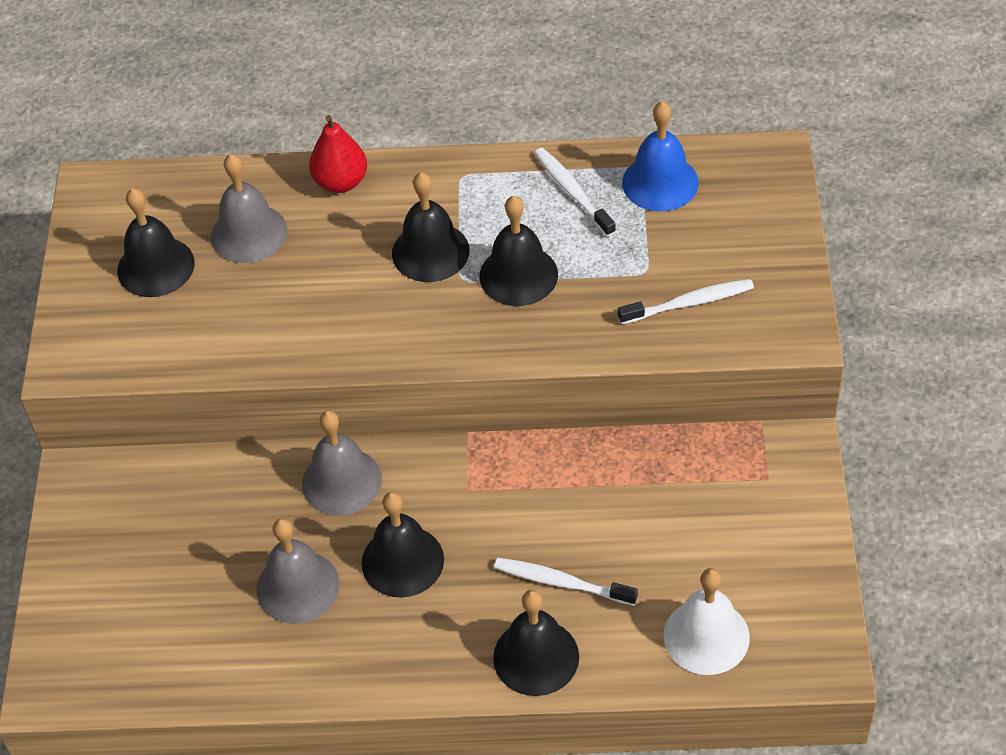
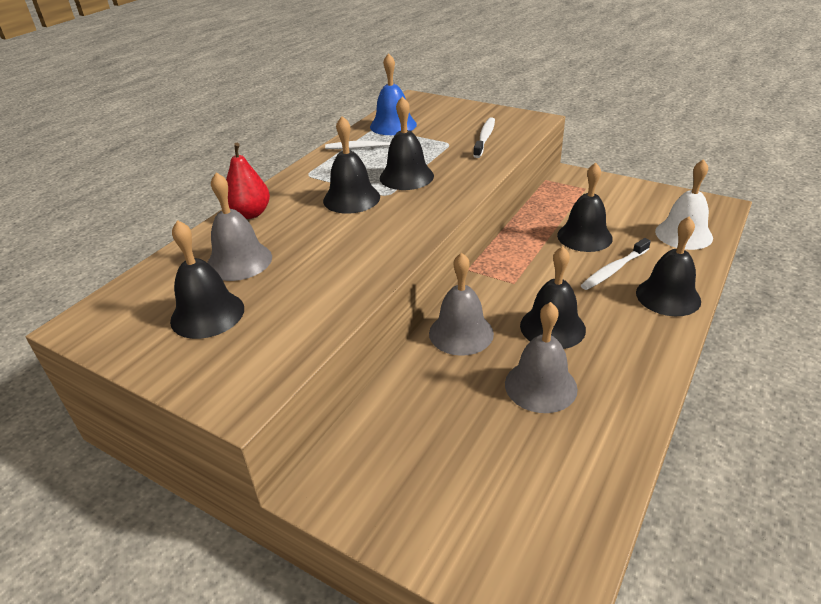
camera: 60 degrees left, 15 degrees down
(624, 524) = (584, 236): none -> black bell

